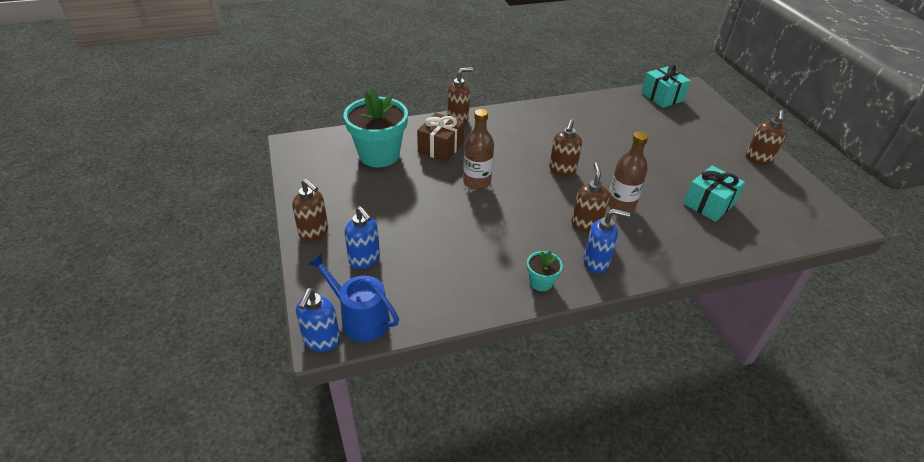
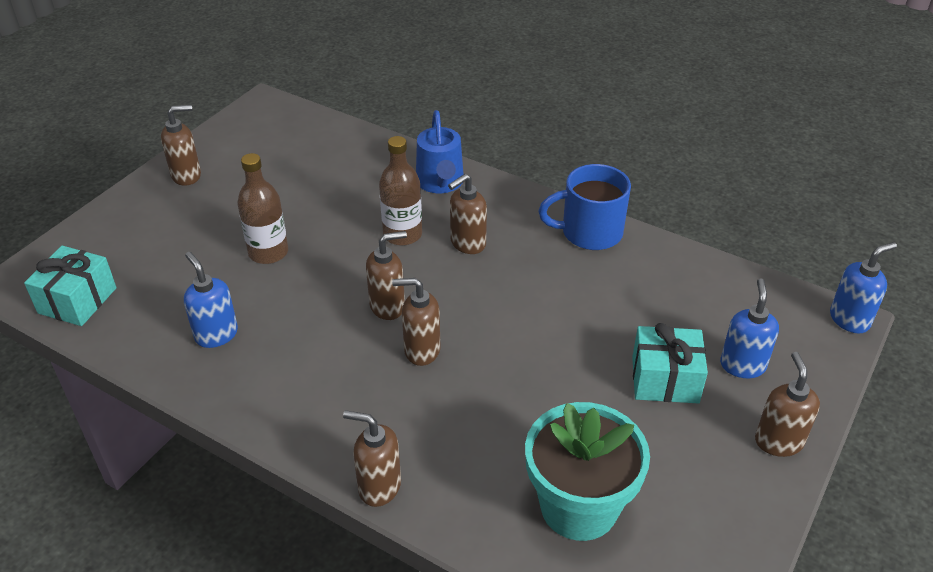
camera: 130 degrees left, 0 degrees up
(360, 318) = (796, 313): blue watering can -> blue watering can (440, 183)
(440, 148) = (478, 450): brown gift -> none
(477, 182) = (505, 364): brown bottle -> brown bottle (268, 252)
(518, 164) = (421, 350): none -> brown soap dispenser
(541, 282) = (589, 232): turquoise flower pot -> blue mug
(596, 262) = (516, 213): blue soap dispenser -> blue soap dispenser (216, 334)
(709, 204) = (326, 181): turquoise gift -> turquoise gift (665, 379)

